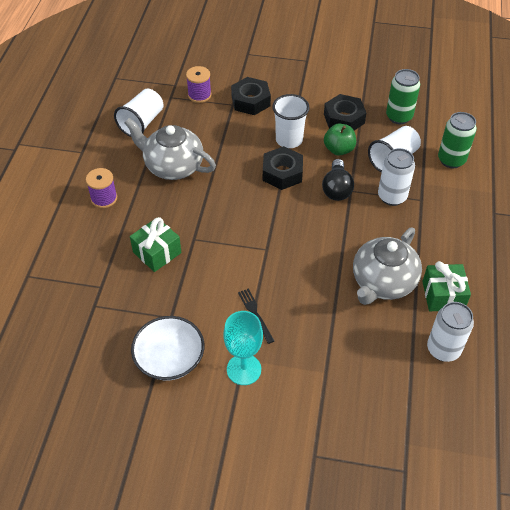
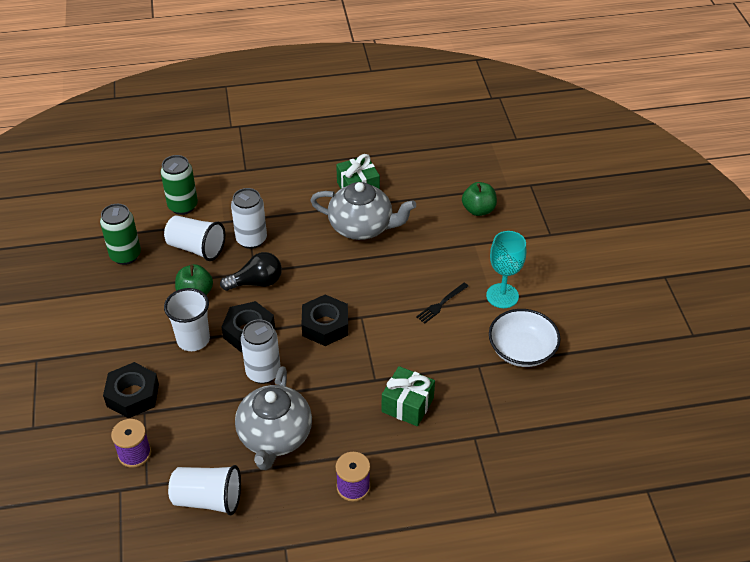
camera: 110 degrees left, 5 degrees down
(344, 118) = (142, 300): black nut -> black nut (325, 325)
(377, 396) = (478, 210): none -> green apple
(443, 349) = (413, 180): white can -> white can (263, 372)

